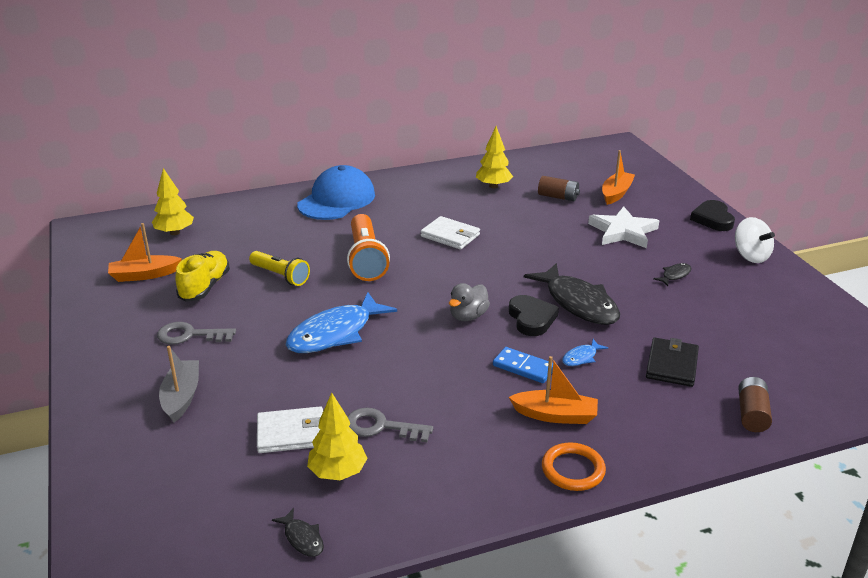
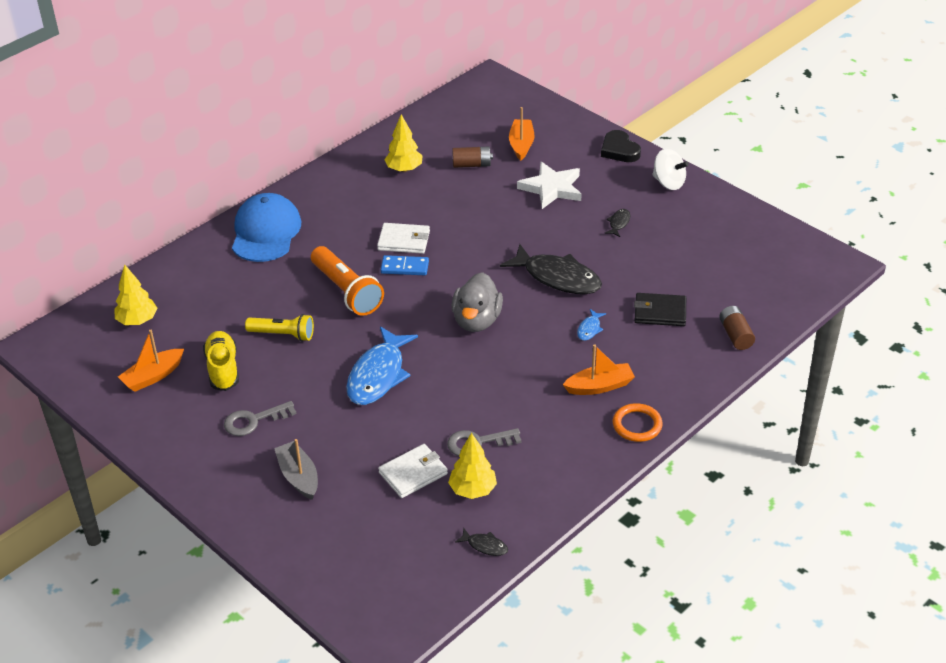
camera: 25 degrees left, 10 degrees up
(468, 316) = (476, 321): grey duck -> grey duck, size x1.53
(523, 367) = (551, 353): blue domino -> blue domino (404, 267)
(531, 318) = (529, 305): black heart -> none
(672, 365) = (660, 312): black wallet -> black wallet turned 75 degrees counterclockwise

